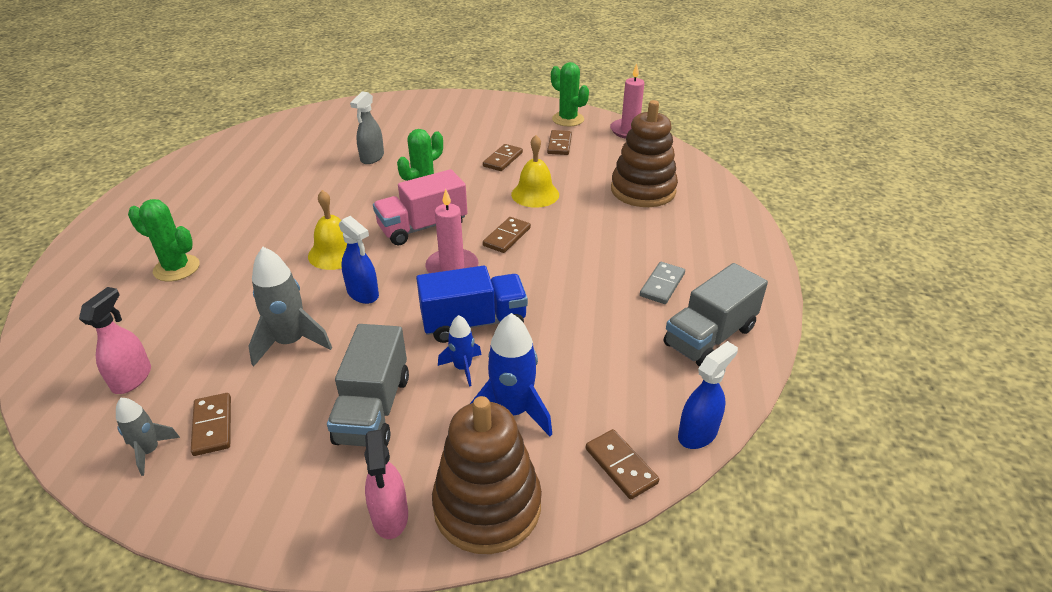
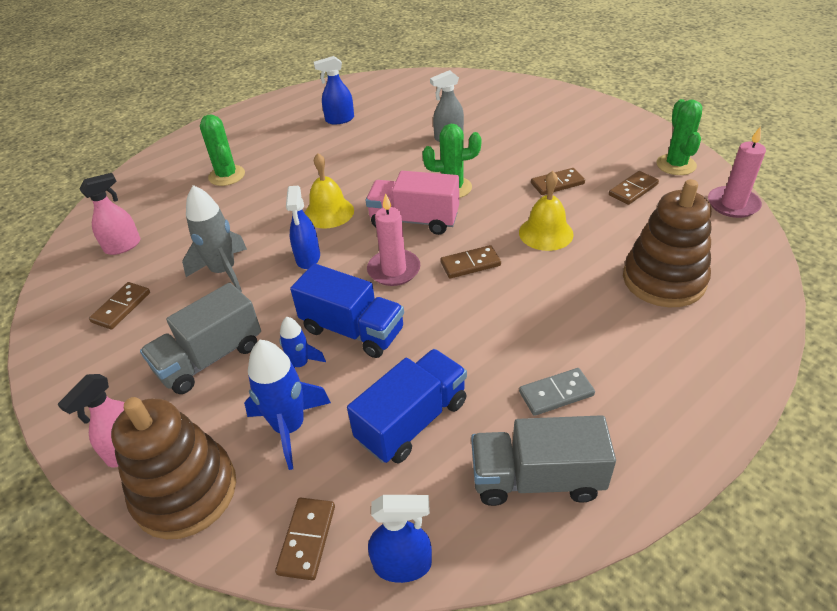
camera: 45 degrees right, 5 degrees up
(150, 451) = (78, 303): grey rocket -> none
(243, 179) = (339, 119): none -> blue spray bottle
(595, 352) = (412, 421): none -> blue truck

